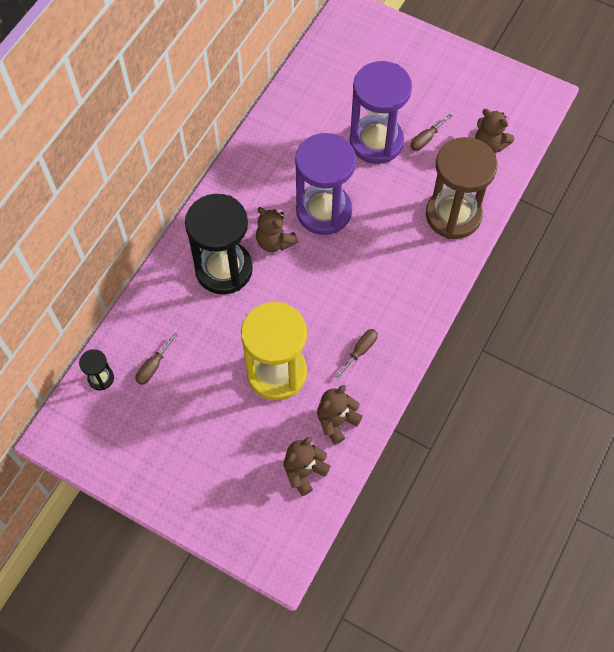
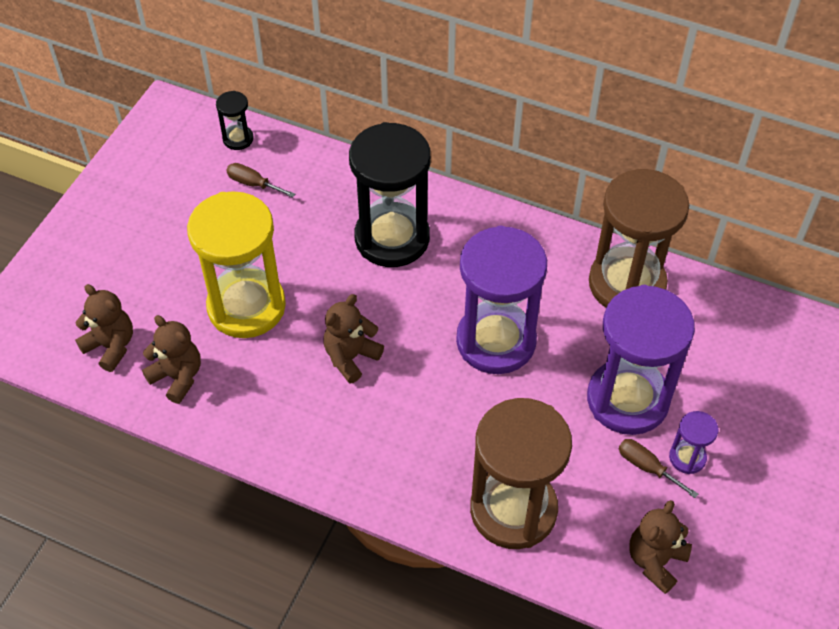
camera: 85 degrees right, 10 degrees down
(274, 241) = (439, 289): brown teddy bear -> brown teddy bear (351, 357)
(284, 128) = (626, 284): none -> brown hourglass
(360, 350) = (280, 398): brown screwdriver -> none
(420, 117) = (687, 457): none -> purple hourglass

